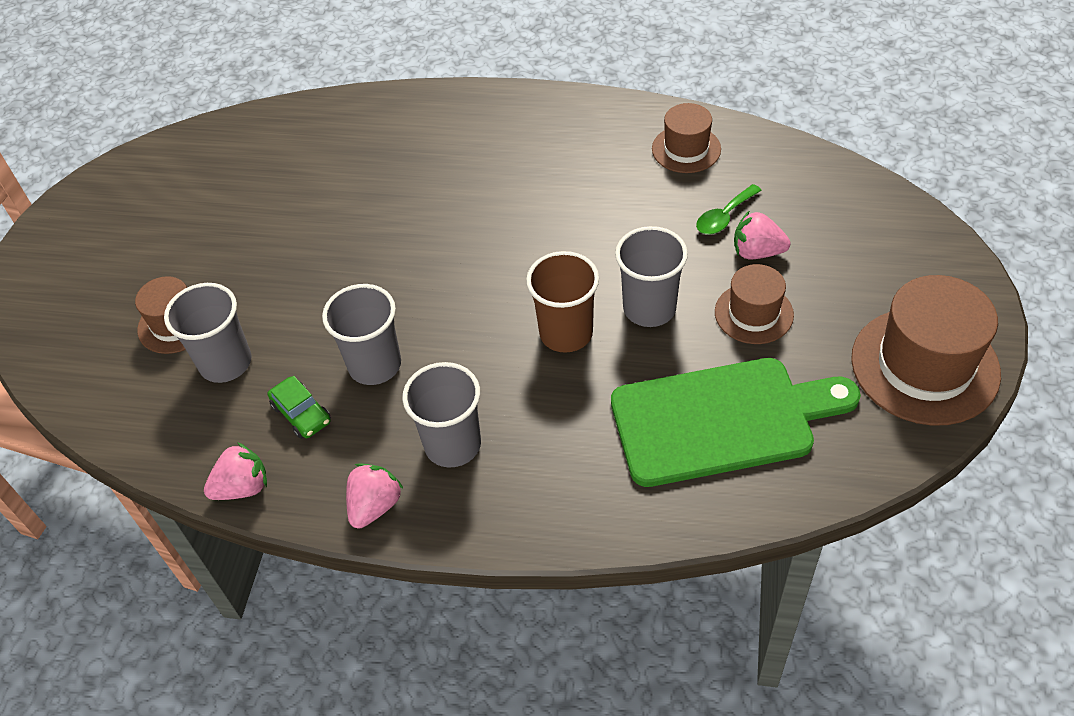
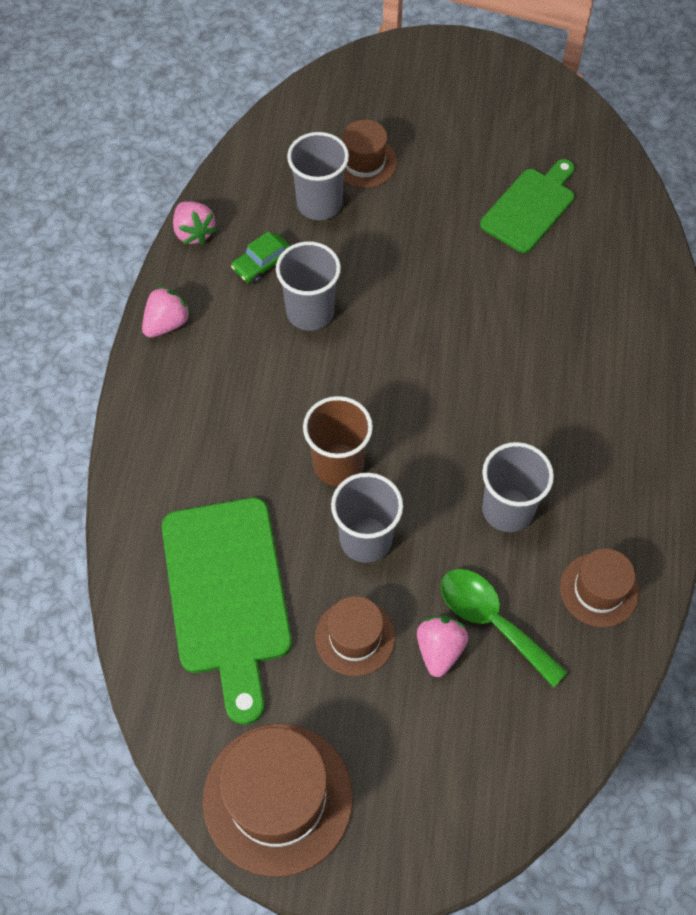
camera: 85 degrees right, 10 degrees up
(268, 188) = (530, 207): none -> green cutting board
(375, 506) = (167, 323): pink strawberry -> pink strawberry turned 75 degrees counterclockwise
(453, 444) = (220, 376): grey cup -> grey cup (507, 509)
(724, 217) = (492, 621): green spoon -> green spoon, size x1.56

